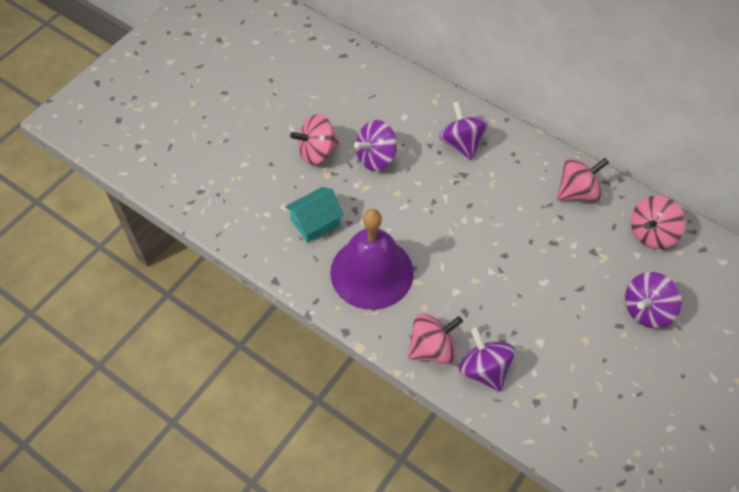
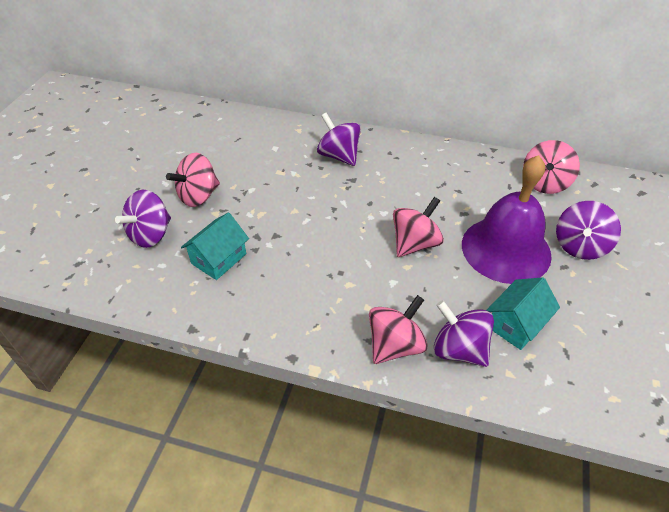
camera: 20 degrees left, 10 degrees down
(372, 272) = (297, 289): purple bell -> purple bell (506, 249)
(376, 158) = (261, 186): purple spinning top -> purple spinning top (151, 234)
(545, 364) = (516, 324): none -> turquoise house
(577, 192) = (462, 167): pink spinning top -> pink spinning top (414, 243)

